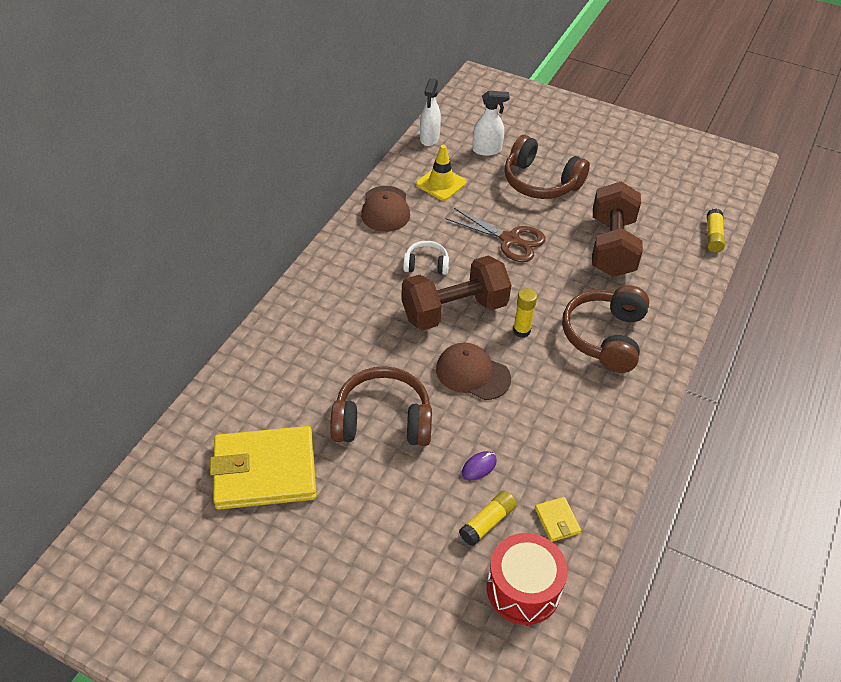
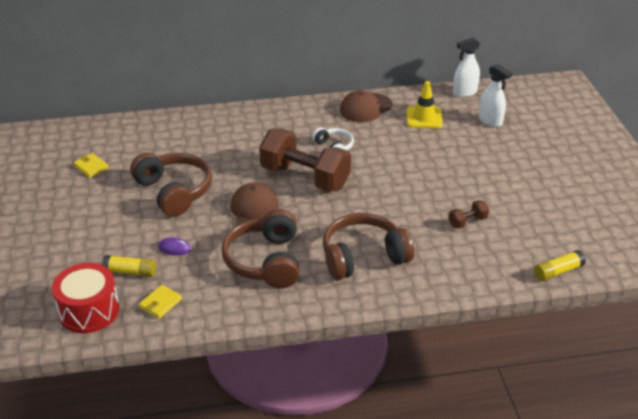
camera: 55 degrees right, 10 degrees down
(265, 471) = (91, 167): yellow wallet -> yellow wallet, size x0.40
(510, 240) = (407, 171): brown scissors -> none
(521, 331) = (321, 215): yellow glue stick -> none
(540, 182) = (491, 158): brown headphones -> brown headphones (265, 261)
(611, 247) = (467, 222): brown dumbbell -> brown dumbbell, size x0.42

